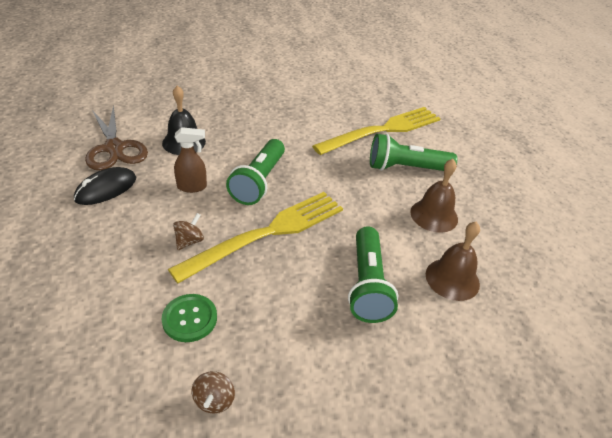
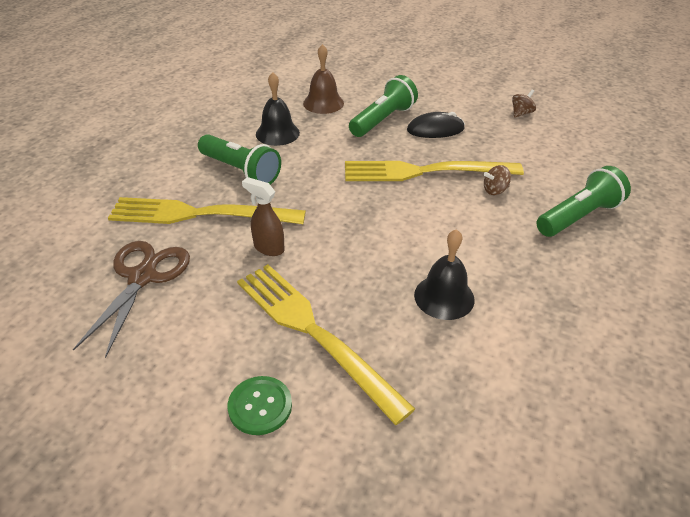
camera: 140 degrees left, 0 degrees up
(106, 189) = (560, 269): black mouse -> black mouse (435, 129)
(114, 148) = (538, 325): brown scissors -> brown scissors (142, 277)
(189, 319) = (518, 147): green button -> green button (260, 406)
(192, 187) = (466, 235): brown spray bottle -> brown spray bottle (268, 248)
(245, 103) = (312, 331): none -> yellow fork
(259, 182) = (394, 214): green flashlight -> green flashlight (578, 216)
(434, 215) = (277, 133): brown bell -> black bell

